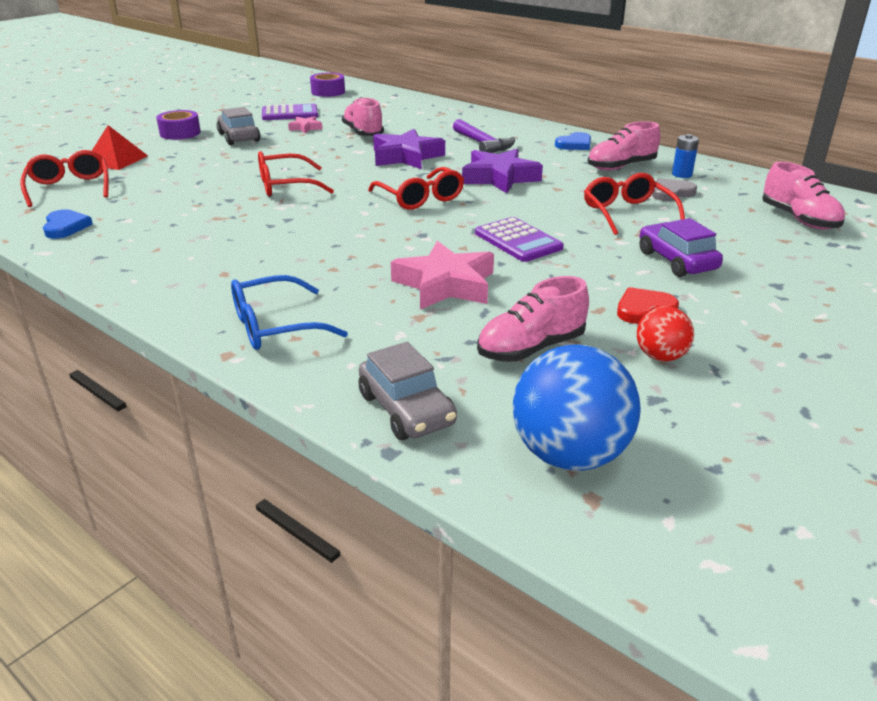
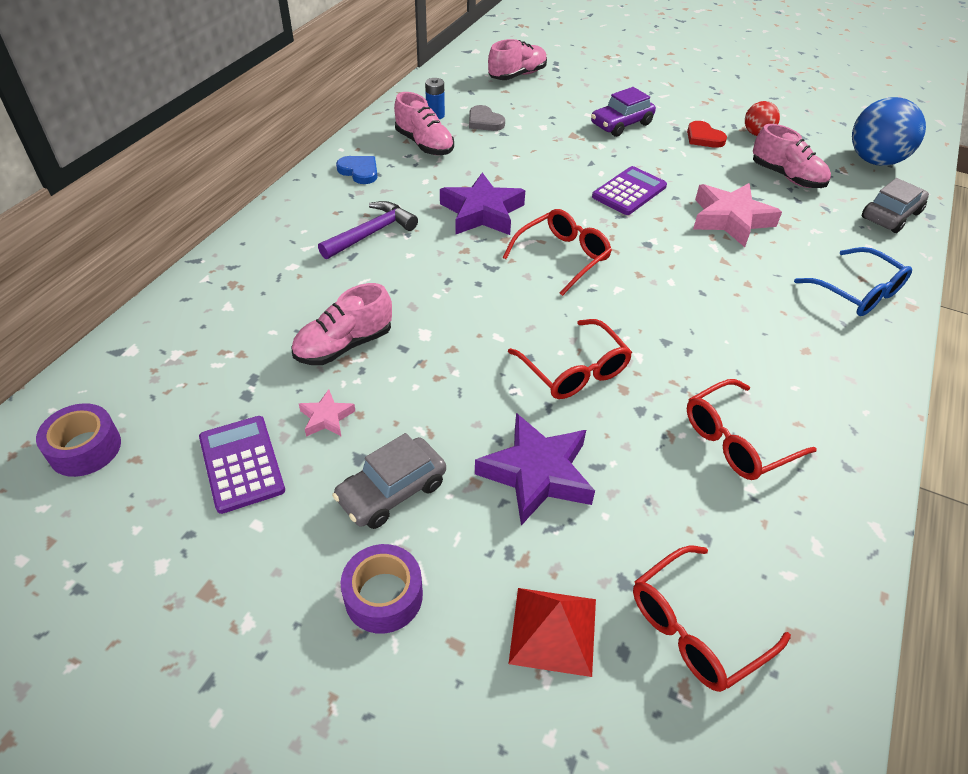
camera: 105 degrees left, 15 degrees up
(65, 227) = (809, 547): blue heart -> none
(406, 157) = (435, 287): purple star -> purple star (537, 474)
(627, 213) = (541, 142): red glasses -> red glasses (736, 441)

